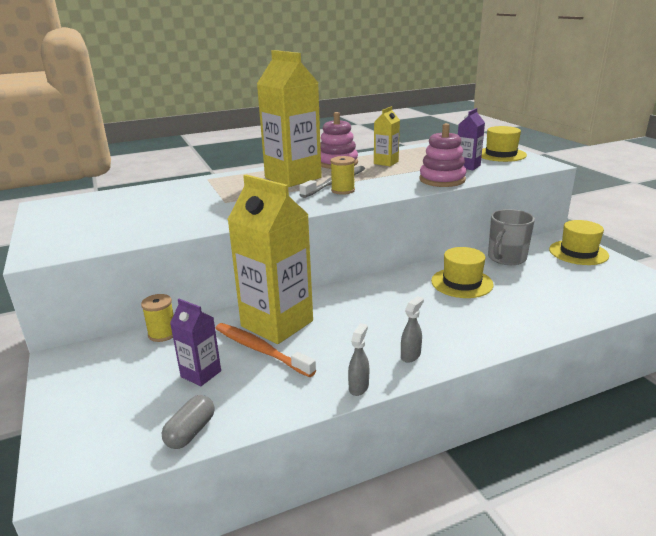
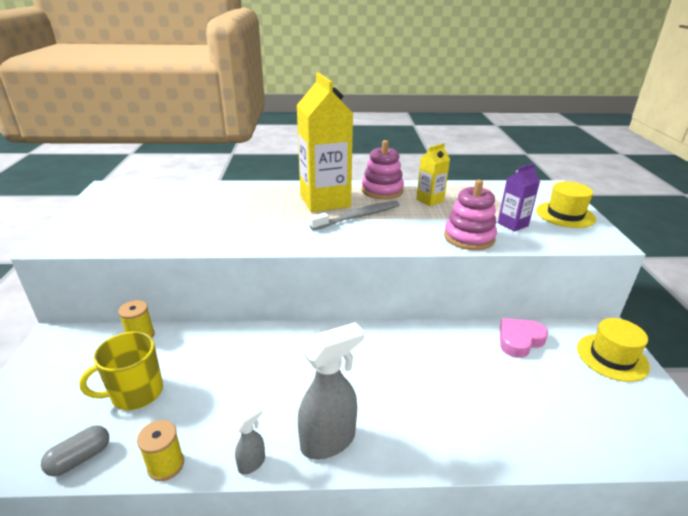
camera: 20 degrees right, 5 degrees up
(201, 374) = (136, 393): purple carton -> yellow mug
(260, 350) = (201, 382): orange toothbrush -> none
(277, 324) = (237, 355): yellow carton -> none
(343, 190) = (356, 229): yellow spool -> yellow spool (166, 465)
(410, 355) = (329, 441): grey spray bottle -> grey spray bottle, size x2.06
(462, 283) = (447, 360): yellow hat -> none
(506, 258) = (519, 340): grey mug -> pink heart

